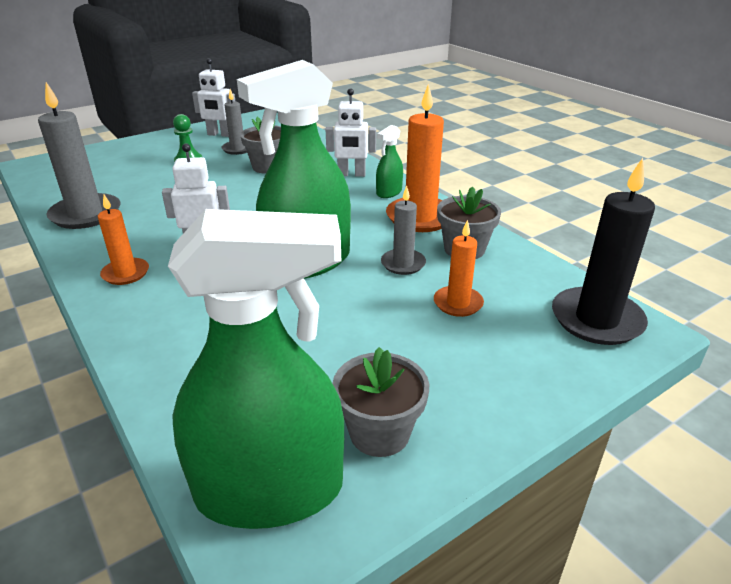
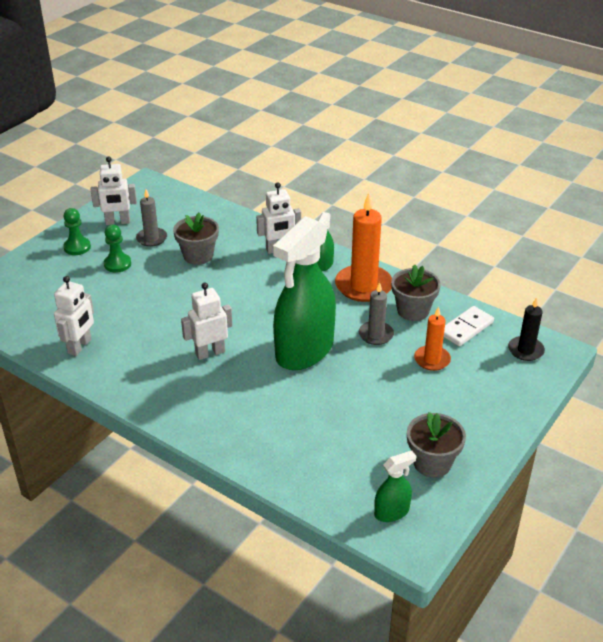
camera: 20 degrees left, 5 degrees up
(86, 214) = (80, 346): grey candle -> white robot
(125, 273) = (171, 395): orange candle -> none
(167, 145) = (77, 247): none -> green pawn
(270, 490) = (391, 512): green spray bottle -> green spray bottle, size x0.43
(523, 279) = (466, 328): none -> white domino
(596, 320) = (525, 350): black candle -> black candle, size x0.57

